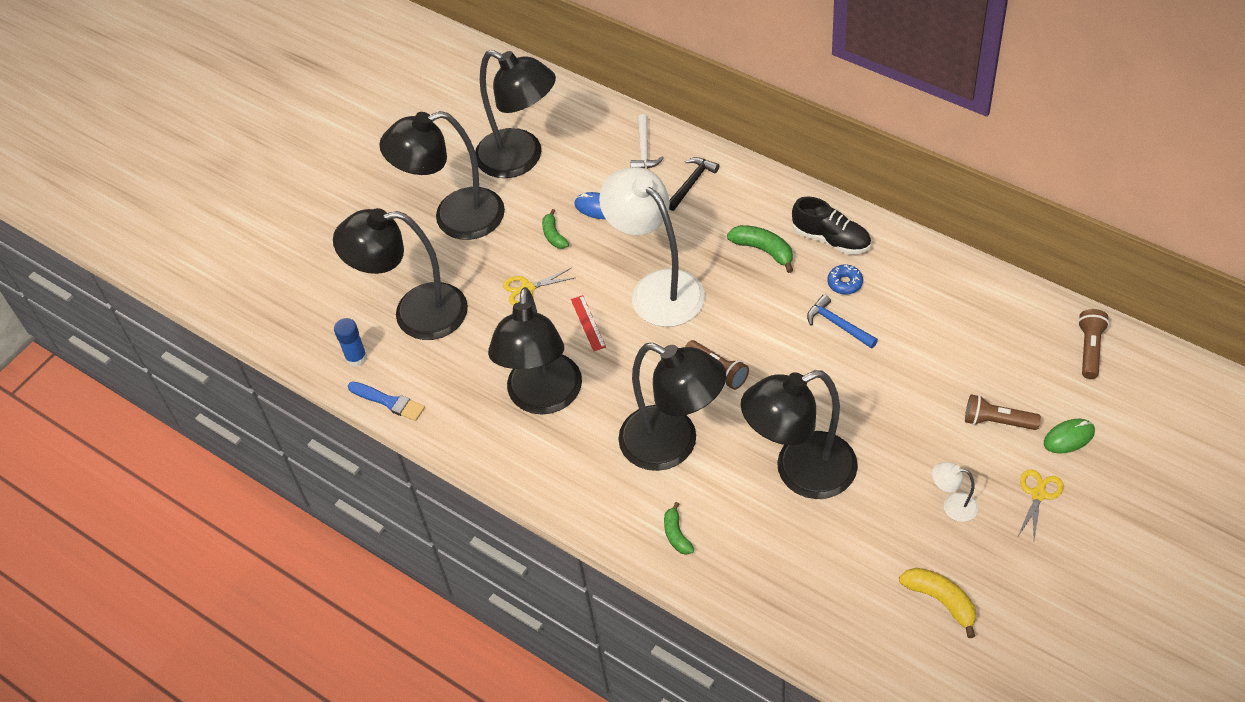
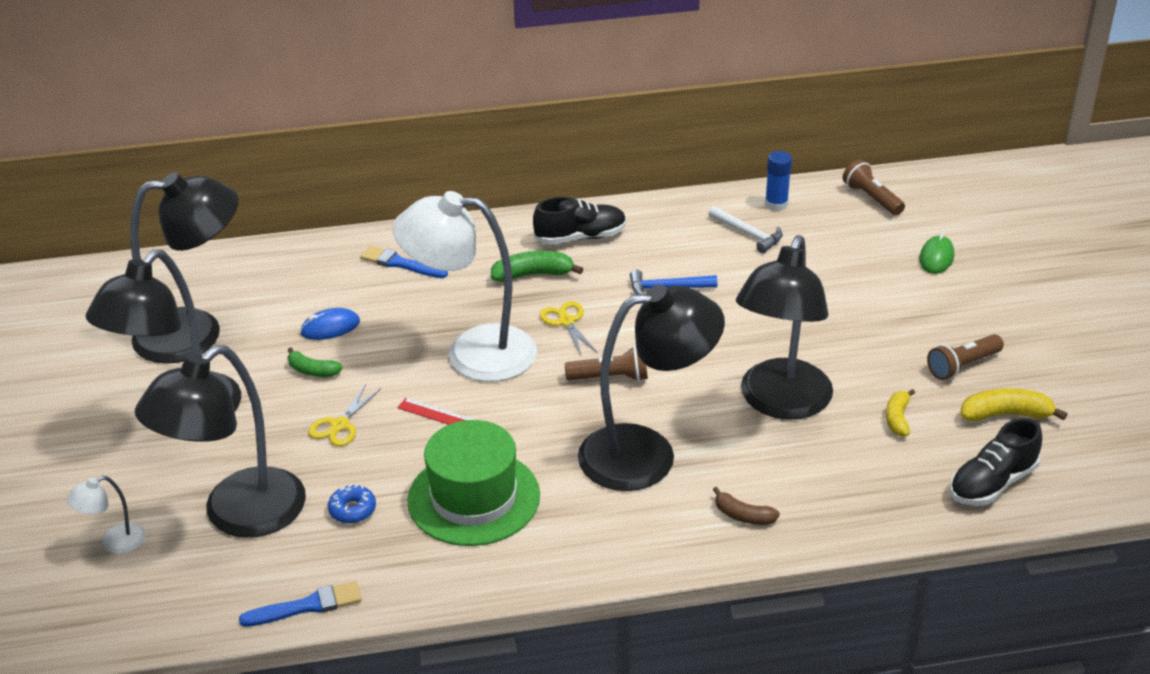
camera: 50 degrees left, 15 degrees down
(356, 357) = (216, 593): blue glue stick -> blue glue stick (776, 204)
(543, 398) = (474, 498): black lamp -> green hat
(644, 149) = (320, 264): white hammer -> white hammer (748, 234)
(676, 534) = (743, 516): green banana -> brown banana
(691, 183) = (401, 264): black hammer -> blue brush
(845, 283) = (633, 259): blue donut -> blue donut (352, 510)
(860, 641) = (992, 483): none -> black shoe
(862, 544) = (897, 418): none -> yellow banana
(952, 506) = (923, 349): white lamp -> white lamp (114, 542)
(997, 421) = (874, 278): brown flashlight -> brown flashlight (962, 366)
(1038, 494) = (968, 304): yellow scissors -> yellow scissors (566, 321)

